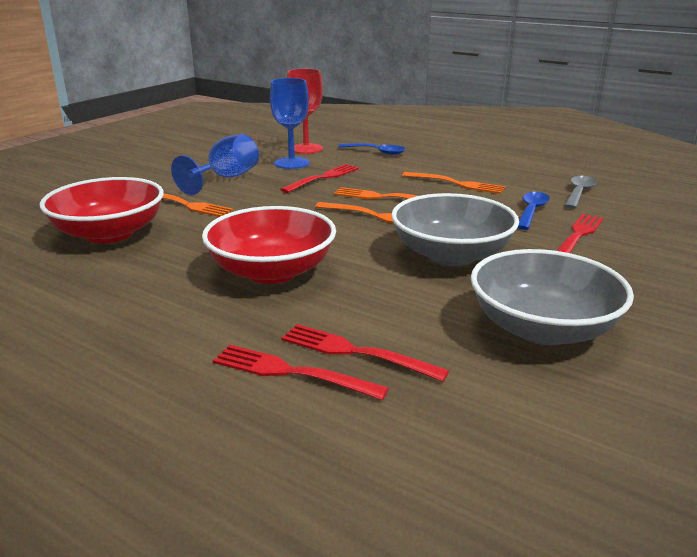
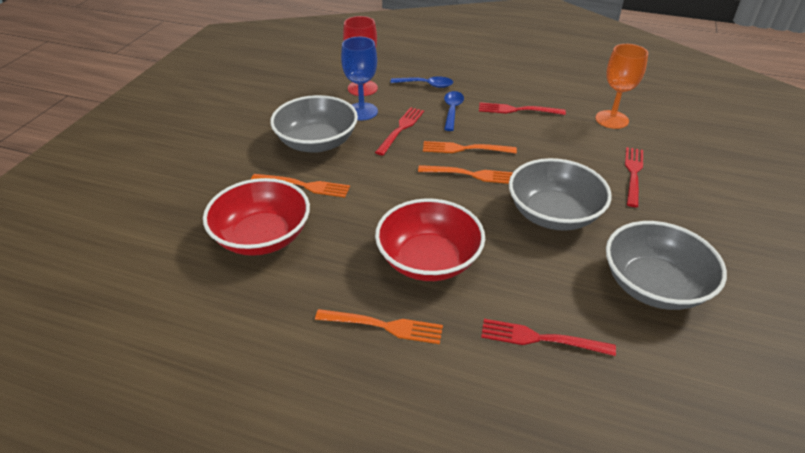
camera: 15 degrees left, 15 degrees up
(226, 178) = (317, 142): blue goblet -> grey bowl
(291, 372) = (507, 370): red fork -> red fork (517, 110)
(457, 184) = (514, 121): orange fork -> orange fork (384, 326)
(531, 211) = (587, 149): blue spoon -> blue spoon (452, 110)
(579, 193) = (611, 119): grey spoon -> orange goblet

